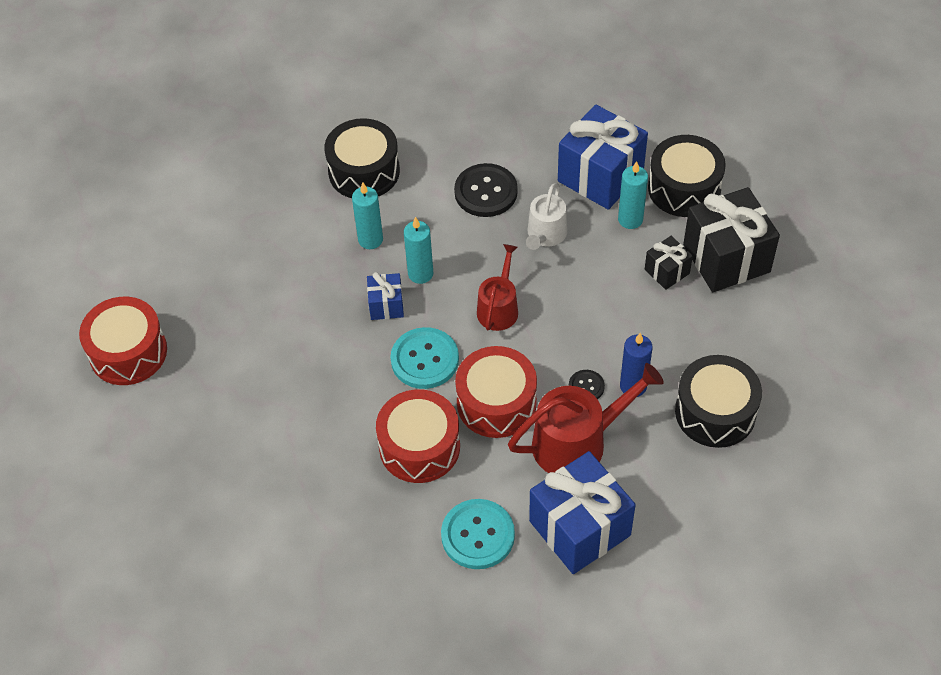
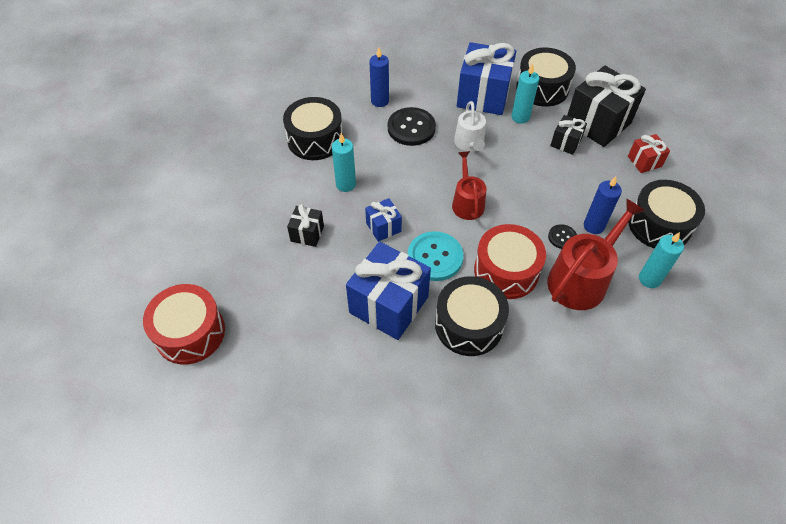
camera: 25 degrees left, 0 degrees up
(298, 284) = (307, 233): none -> black gift
(419, 447) = (469, 325): red drum -> black drum
(420, 274) = (396, 197): turquoise candle -> turquoise candle (649, 279)
(467, 144) = (380, 101): none -> blue candle
(478, 535) = (553, 378): turquoise button -> none
(579, 528) = (623, 343): blue gift -> blue gift (388, 304)
(752, 328) = (644, 161): none -> red gift

